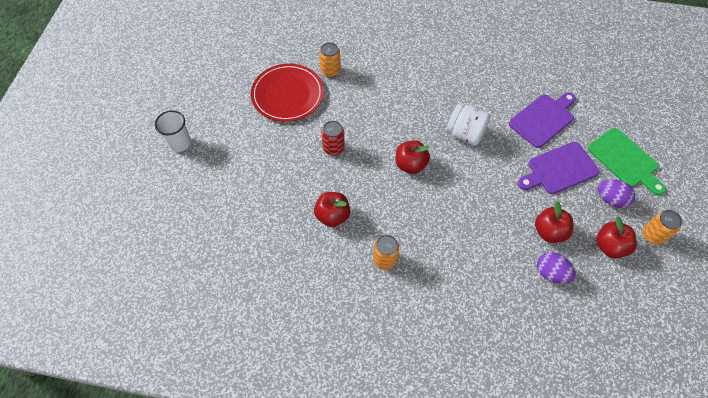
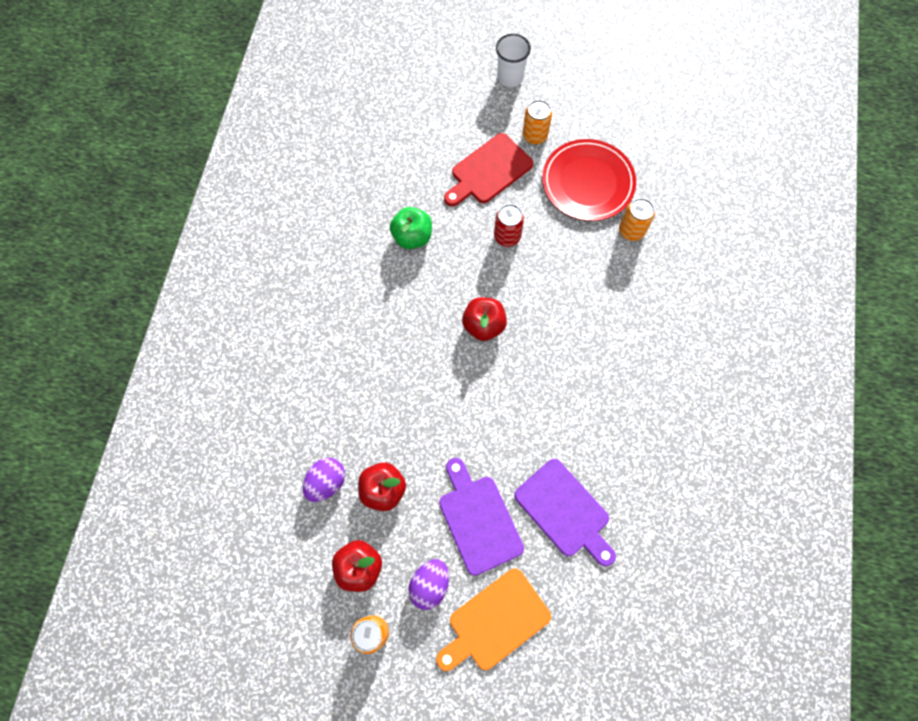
camera: 90 degrees right, 10 degrees up
(272, 160) = (489, 171): none -> red cutting board
(332, 216) = (412, 237): red apple -> green apple
(384, 259) = (355, 292): orange can -> orange can (534, 136)
(465, 134) = (534, 398): white jar -> none
(625, 160) = (495, 621): green cutting board -> orange cutting board

